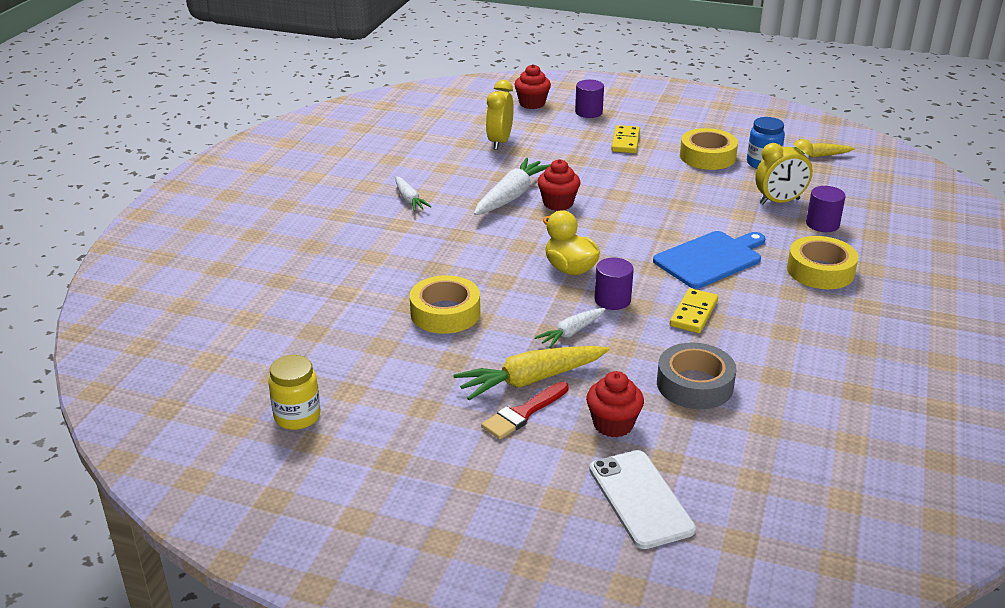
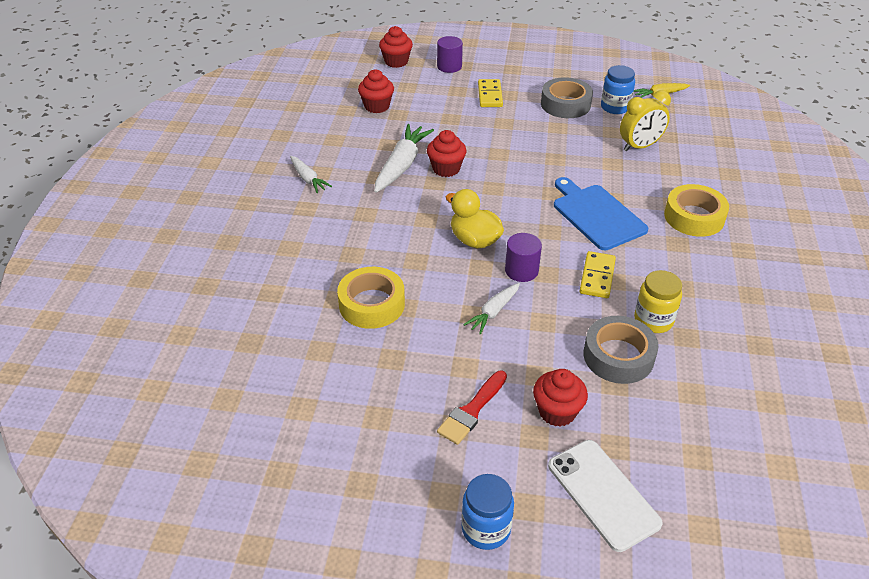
camera: 10 degrees left, 10 degrees up
(297, 416) = (257, 445): yellow jar -> yellow jar (653, 320)
(499, 142) = (377, 106): yellow clock -> red cupcake
(508, 512) = (486, 529): none -> blue jar
(530, 380) = (469, 371): yellow carrot -> none
(707, 156) = (565, 104): yellow tape -> grey tape
(710, 259) = (596, 215): blue cutting board -> blue cutting board turned 75 degrees counterclockwise
(822, 224) = (682, 167): purple cylinder -> none

